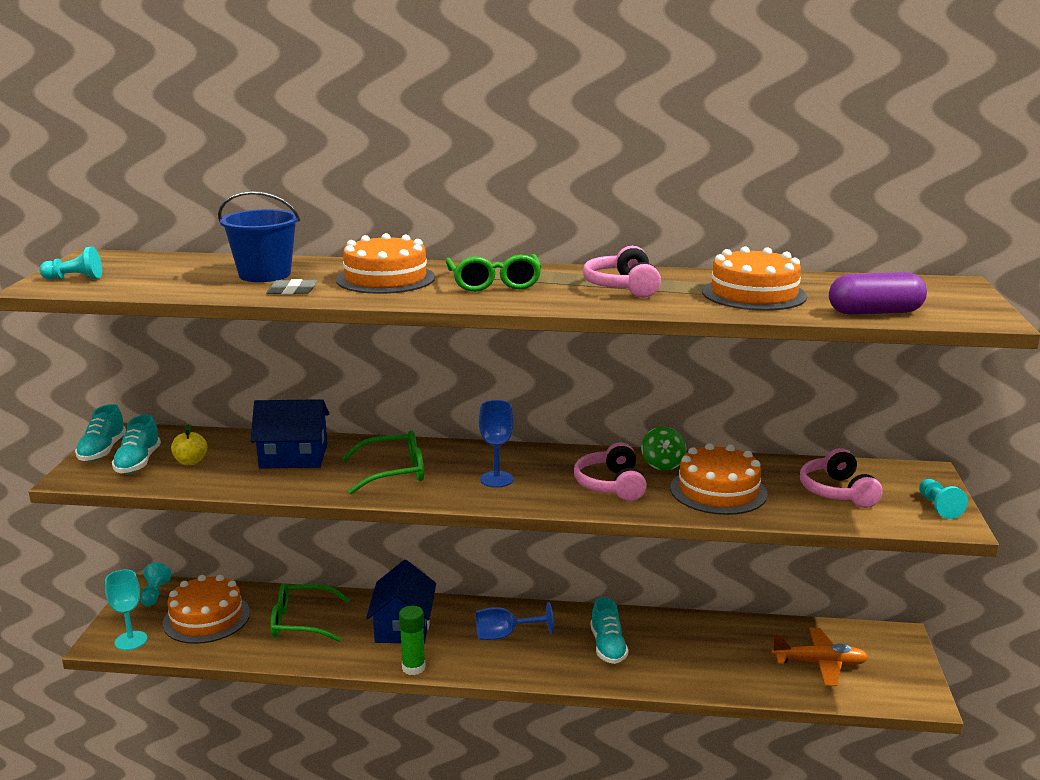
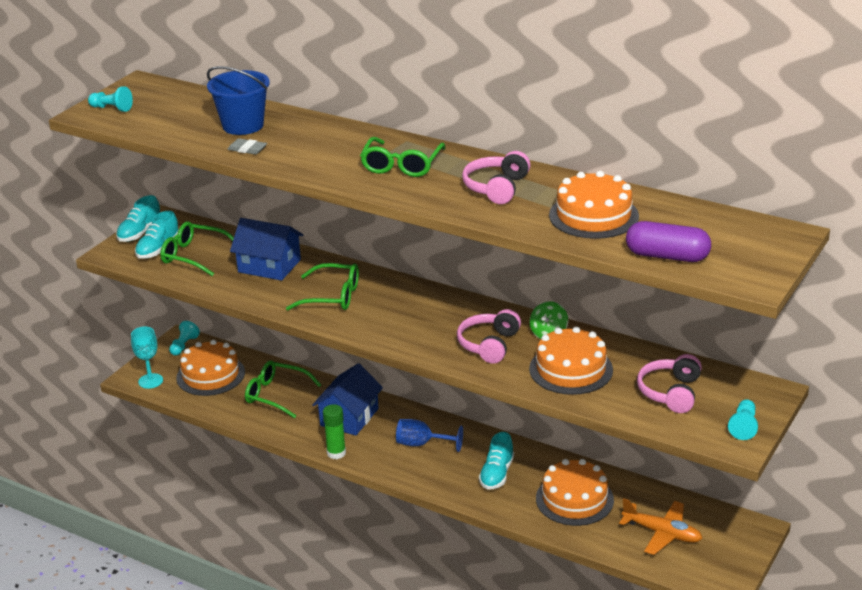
camera: 25 degrees right, 10 degrees up
(191, 462) = (194, 256): yellow apple -> green glasses
(385, 278) = (325, 145): orange cake -> orange cake (574, 499)
(496, 479) = (404, 320): blue goblet -> none

